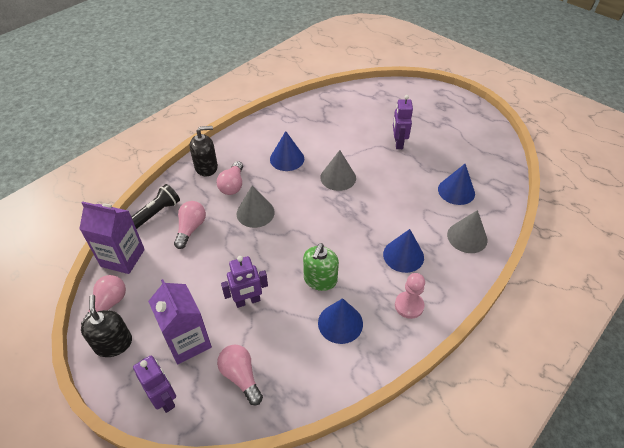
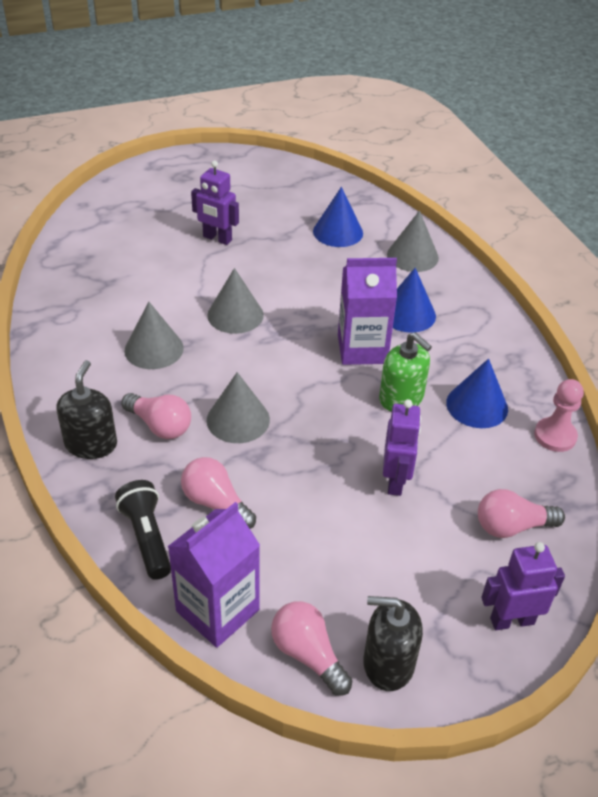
camera: 65 degrees left, 5 degrees down
(188, 341) = (430, 568): purple carton -> purple carton (362, 349)
(287, 159) = (154, 349): blue cone -> grey cone
(409, 305) = (482, 340): pink pawn -> pink pawn (555, 436)

